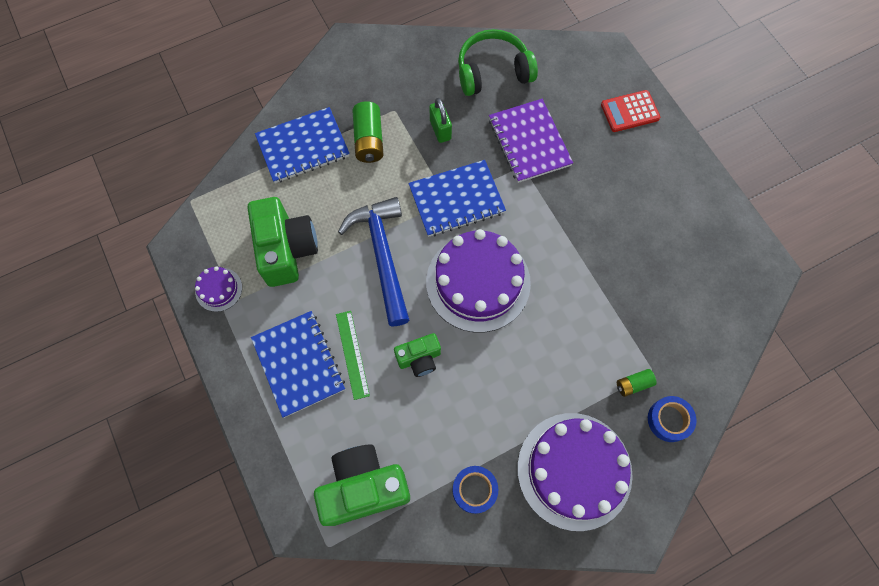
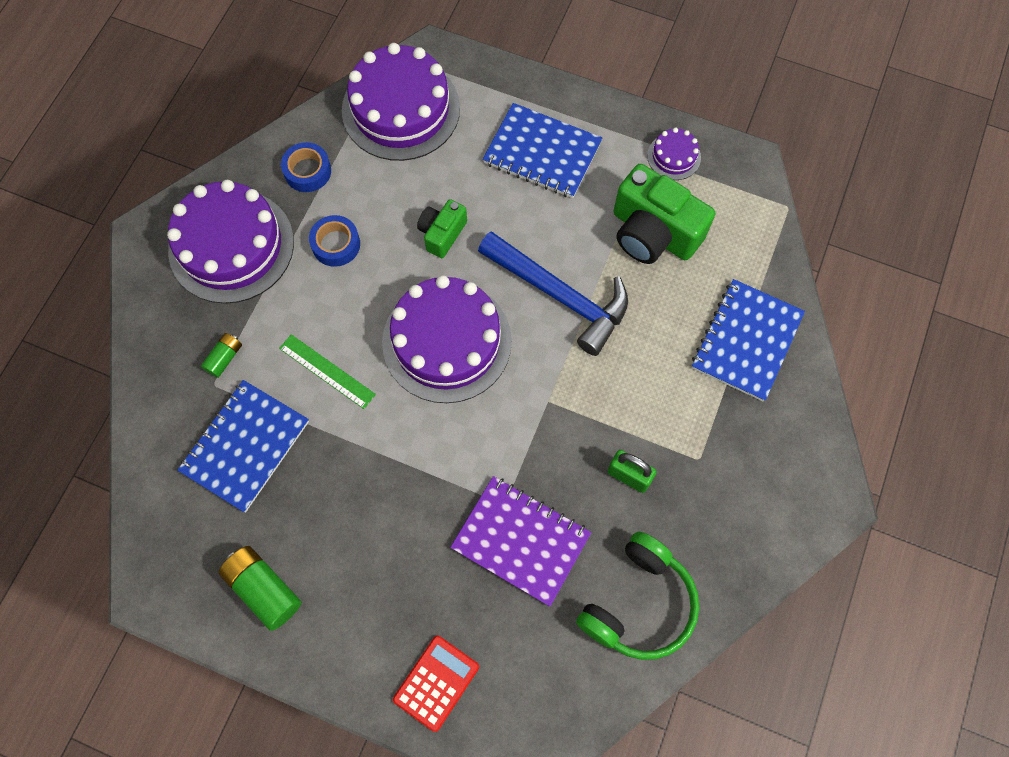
camera: 140 degrees right, 0 degrees up
(352, 354) = (504, 194): green ruler -> green ruler (327, 371)
(364, 487) = (401, 109): green camera -> purple cake
(369, 140) = (690, 402): green battery -> green battery (264, 589)
(456, 199) = (540, 409): blue notebook -> blue notebook (245, 446)
(669, 420) = (169, 351): blue tape -> blue tape (336, 244)

